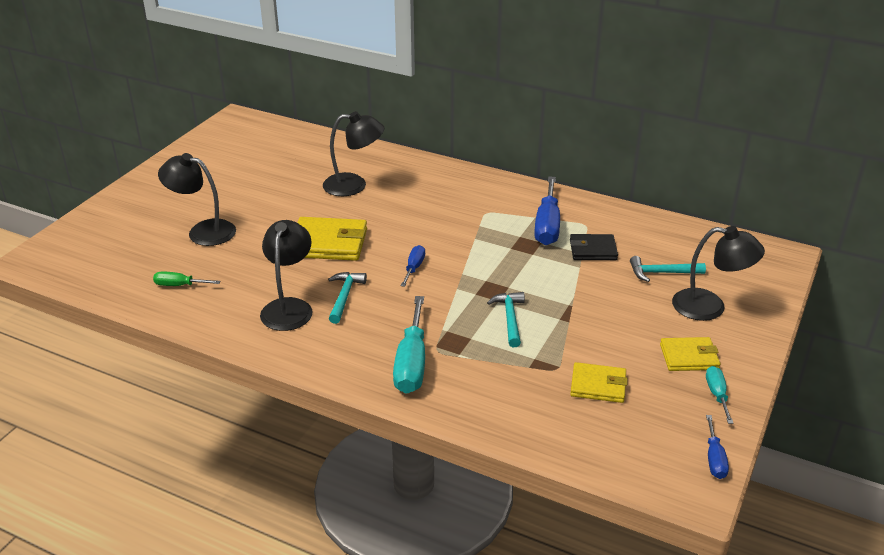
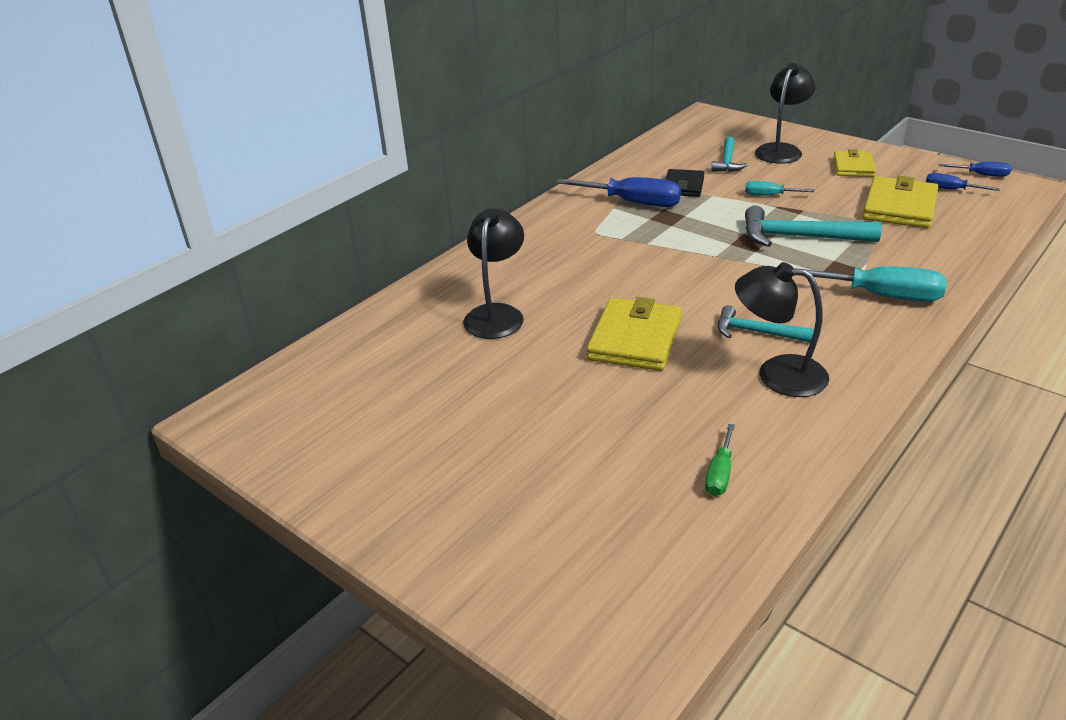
camera: 75 degrees left, 0 degrees up
(203, 231) = (574, 452): black lamp -> none
(414, 268) = (701, 283): blue screwdriver -> blue screwdriver (951, 189)
(510, 318) = (799, 237): turquoise hammer -> turquoise hammer, size x1.62
(598, 385) = (899, 207): yellow wallet -> yellow wallet, size x1.60
(717, 394) = (902, 163): turquoise screwdriver -> turquoise screwdriver (769, 195)

